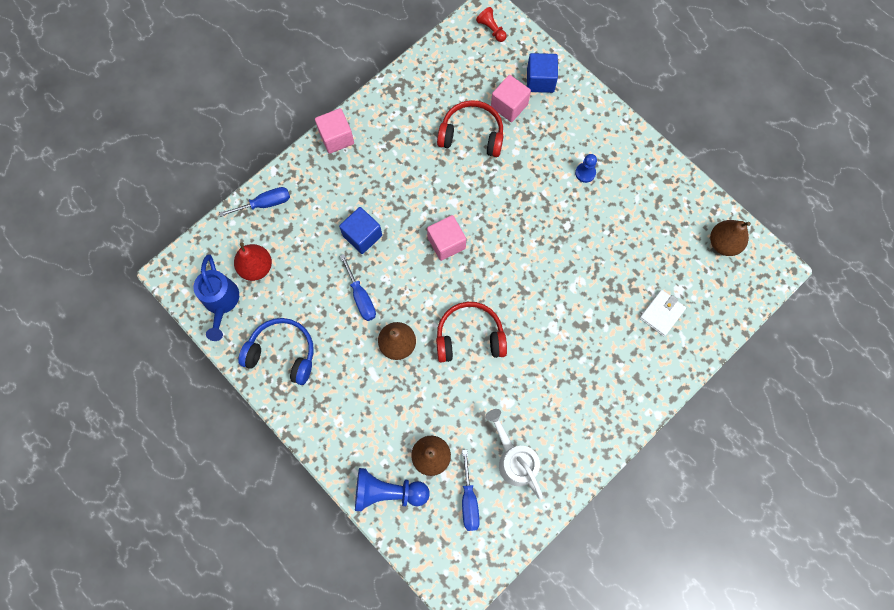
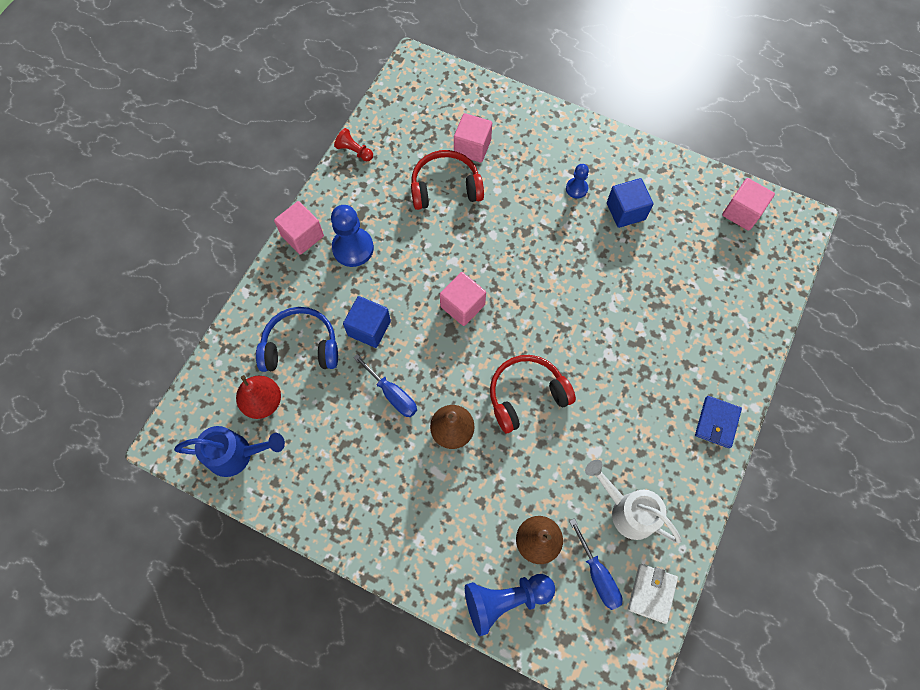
camera: 20 degrees left, 5 degrees down
(221, 302) = (236, 454): blue watering can -> blue watering can turned 60 degrees counterclockwise
(265, 204) = (248, 330): blue screwdriver -> none
(282, 353) = (327, 487): blue headphones -> blue headphones (301, 347)
(374, 162) = (353, 248): none -> blue pawn
(491, 29) = (424, 79): red pawn -> red pawn (354, 151)
(540, 80) = (494, 113): blue cube -> blue cube (626, 211)
(619, 416) = (717, 422): none -> blue wallet
(661, 313) = (713, 302): white wallet -> white wallet (651, 593)
(723, 243) = (742, 212): brown pear -> pink cube

